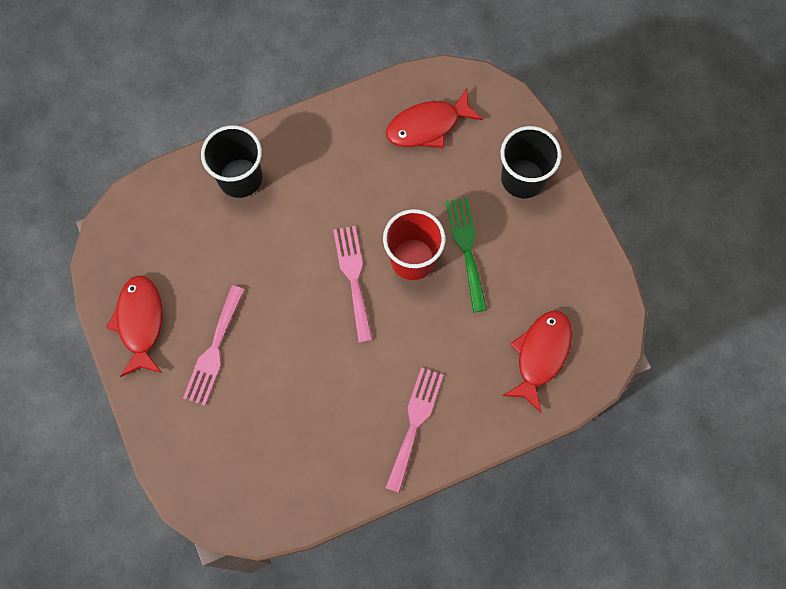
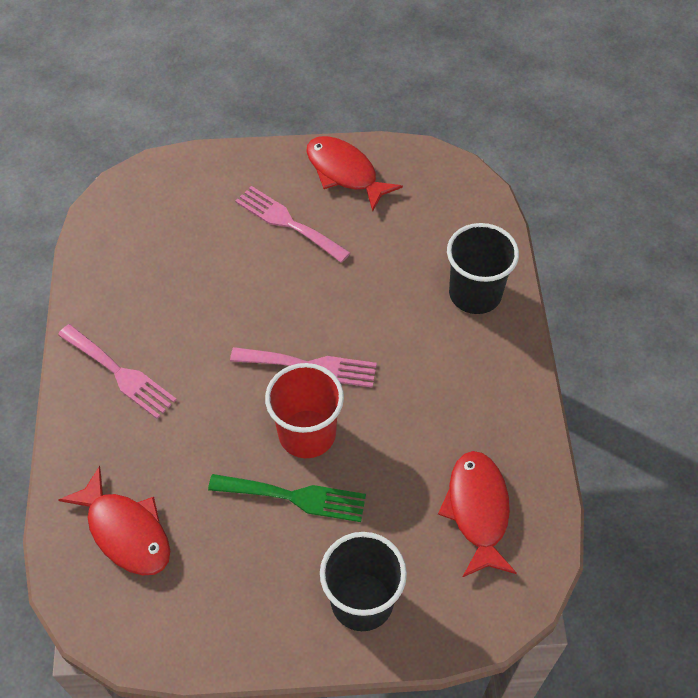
camera: 110 degrees right, 15 degrees down
(140, 322) = (345, 172): red fish -> red fish turned 150 degrees counterclockwise

